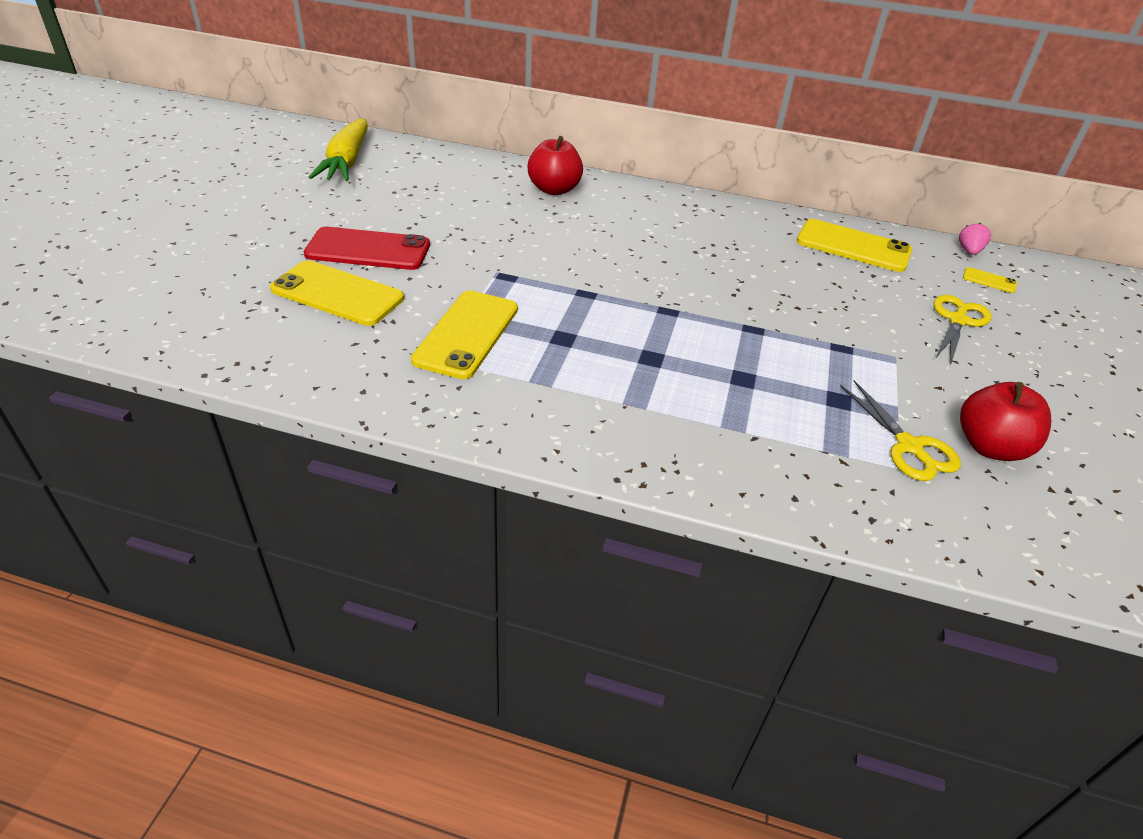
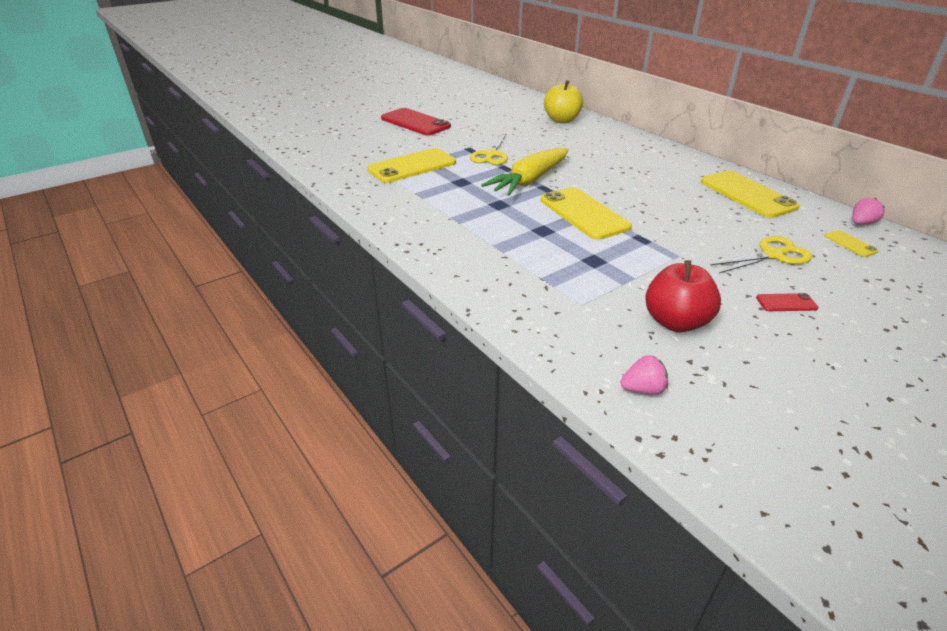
camera: 40 degrees right, 5 degrees down
(337, 294) = (374, 135): yellow phone -> yellow phone (584, 213)
(347, 162) = (458, 87): yellow carrot -> yellow carrot (529, 181)
(554, 189) = (561, 120): red apple -> yellow apple
(909, 446) = (608, 298): yellow scissors -> yellow scissors (491, 155)
(1029, 377) = (786, 303): none -> red phone
(1063, 547) = (643, 389): none -> pink strawberry

